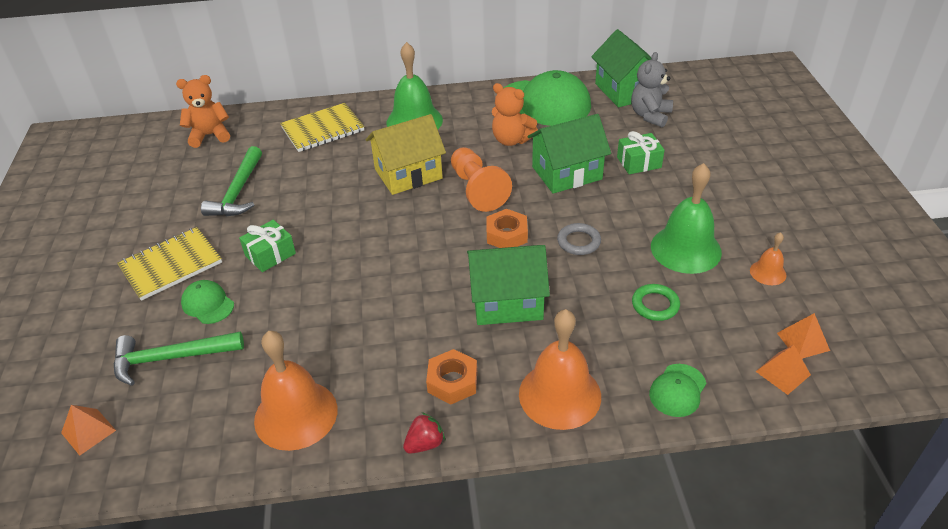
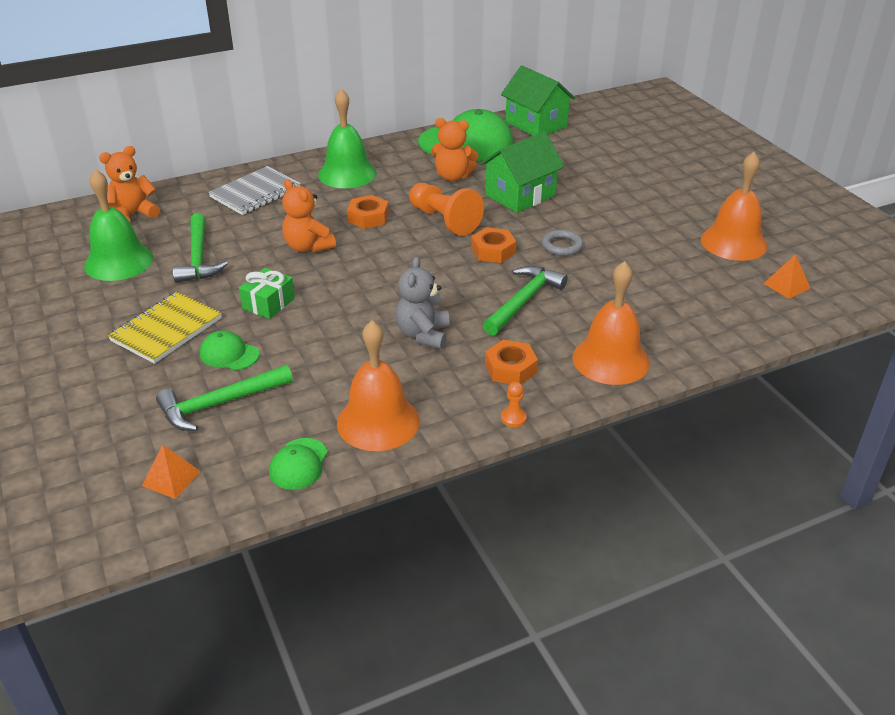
camera: 20 degrees left, 5 degrees down
(323, 129) = (255, 193): yellow notebook -> grey notebook
(337, 197) = (308, 247): none -> orange teddy bear
(408, 174) = (368, 217): yellow house -> orange nut
(425, 444) = (513, 418): red strawberry -> orange pawn
(507, 302) = (524, 301): green house -> green hammer
(639, 162) = (580, 178): green gift -> none
(650, 115) = (570, 141): grey teddy bear -> grey teddy bear (423, 334)
(655, 305) = (654, 281): green ring -> none
(677, 390) = (706, 337): green cap -> green cap (299, 464)
(685, 249) = (657, 236): green bell -> green bell (119, 261)
(768, 272) = (733, 242): orange bell -> orange bell, size x2.04
(783, 373) = (782, 310): orange pyramid -> none

